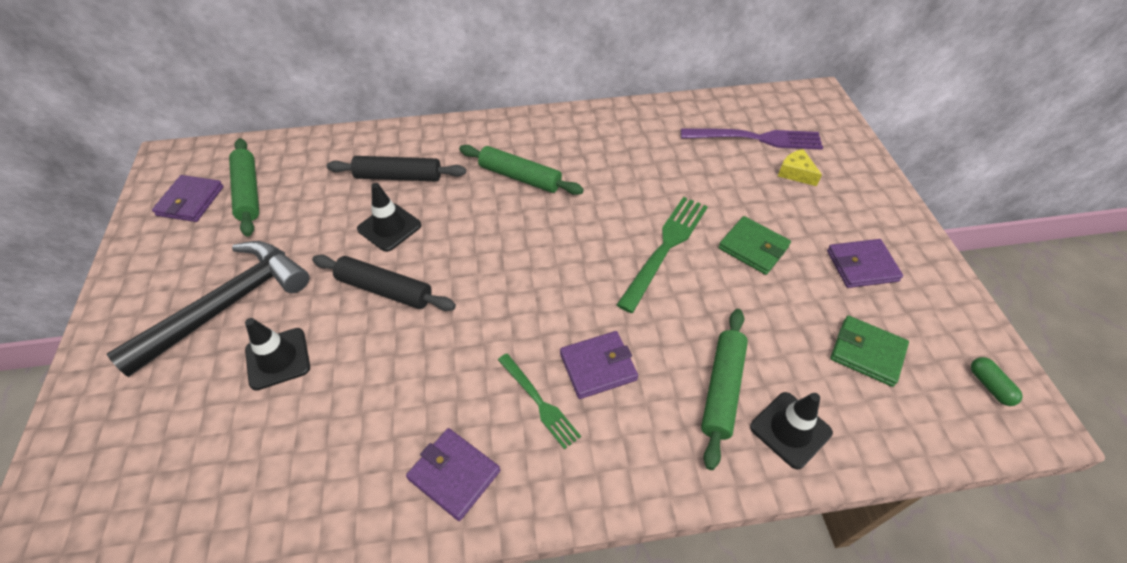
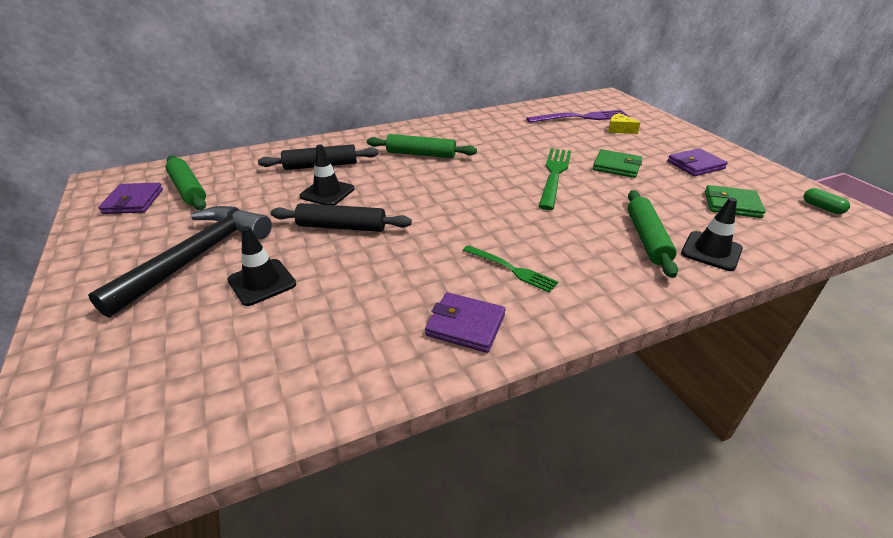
camera: 15 degrees left, 15 degrees down
(598, 366) = (545, 242): purple wallet -> none

